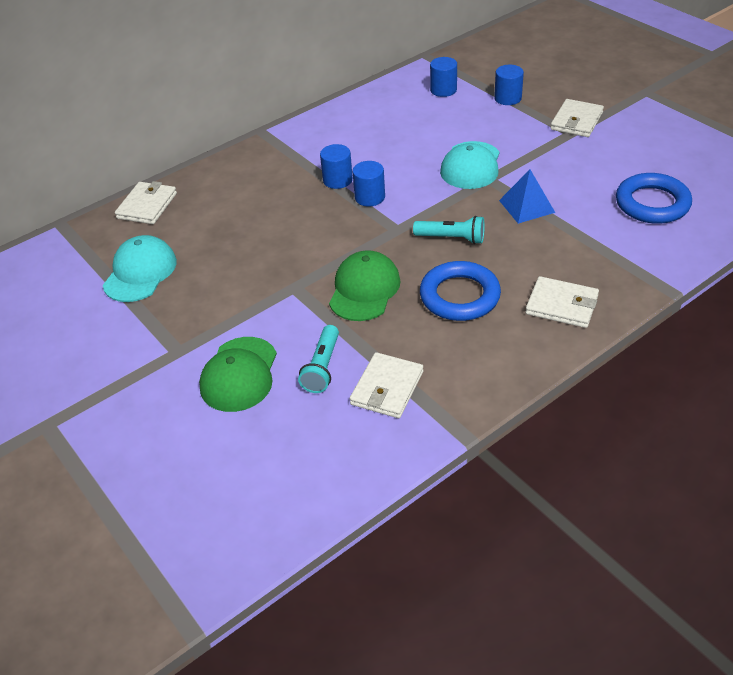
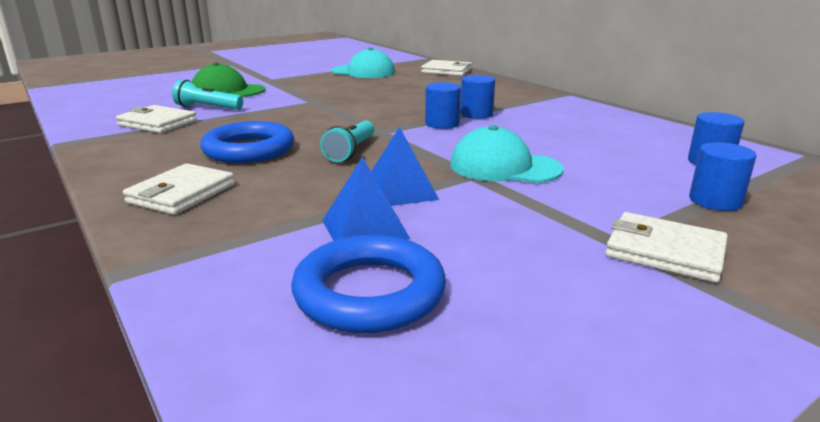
camera: 90 degrees right, 20 degrees down
(364, 289) = (292, 119): green cap -> none
(587, 213) = (364, 229): none -> blue pyramid

